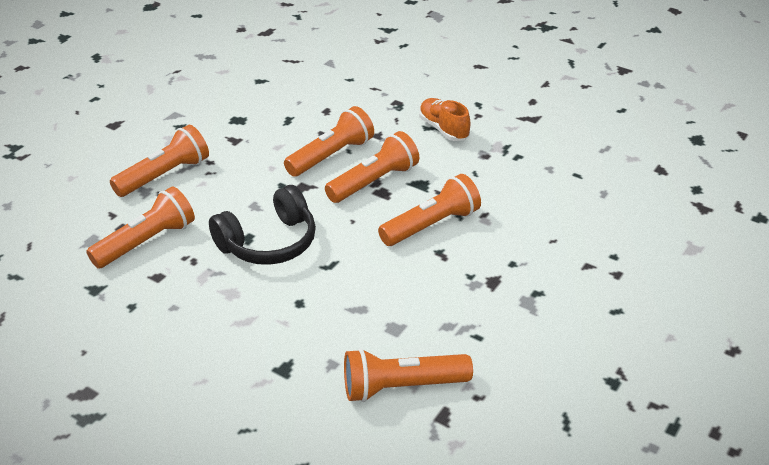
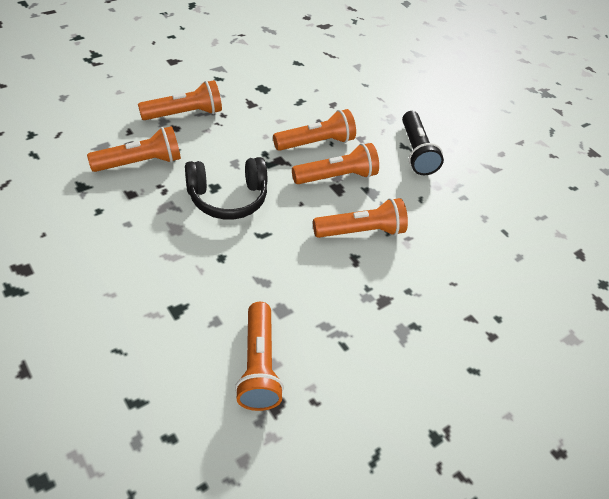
camera: 15 degrees right, 10 degrees up
(401, 387) = (258, 365): orange flashlight -> orange flashlight turned 105 degrees counterclockwise
(443, 129) = (415, 152): orange shoe -> black flashlight

